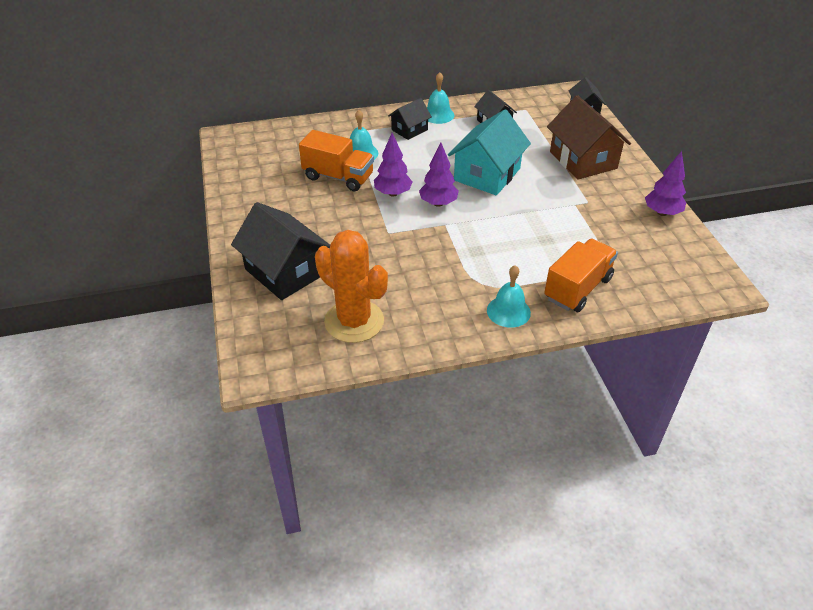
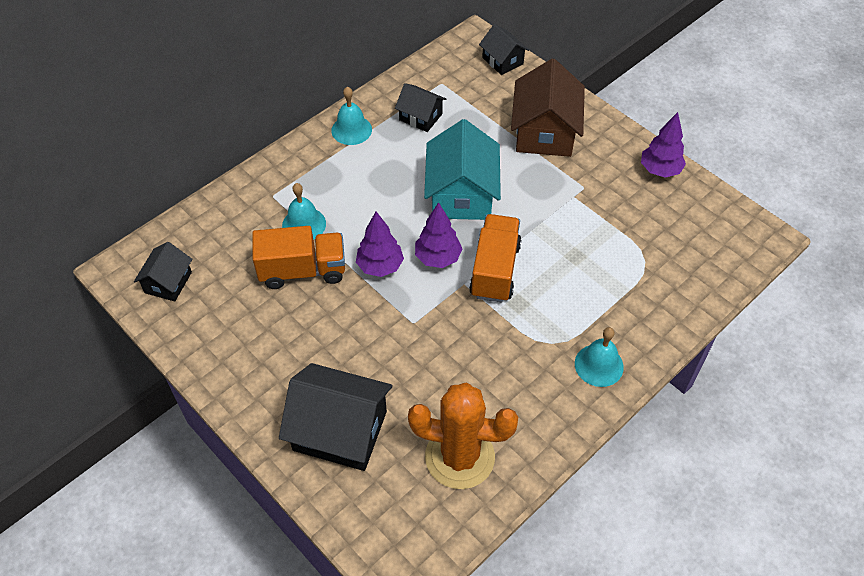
camera: 30 degrees left, 10 degrees up
(409, 130) = (335, 166): black house -> black house (168, 282)
(577, 288) = (643, 304): orange truck -> orange truck (495, 270)
(583, 160) = (544, 132): brown house -> brown house turned 60 degrees clockwise

